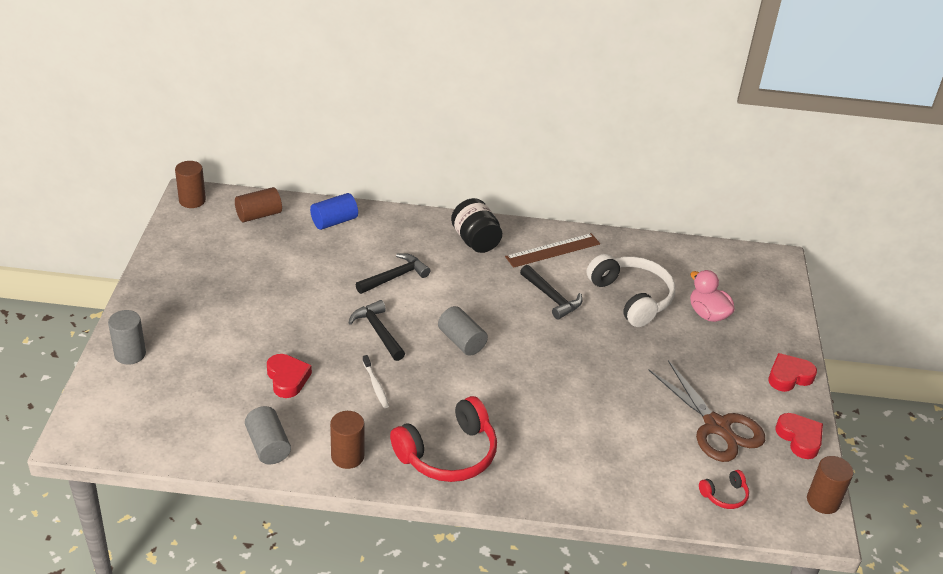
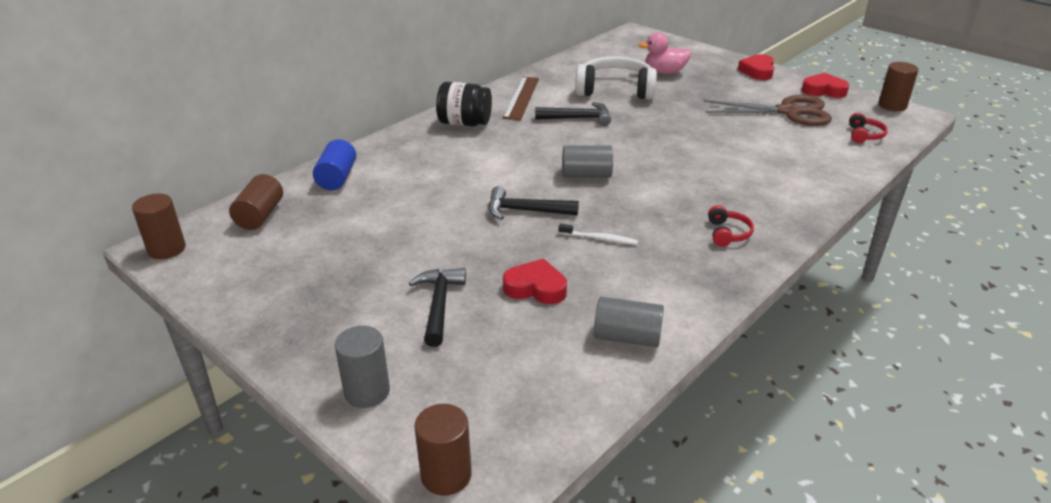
camera: 50 degrees left, 5 degrees down
(347, 456) = (685, 291): brown cylinder -> brown cylinder (446, 475)
(395, 277) = (461, 175): black hammer -> black hammer (439, 304)
(448, 454) = (727, 233): red headphones -> red headphones, size x0.46

